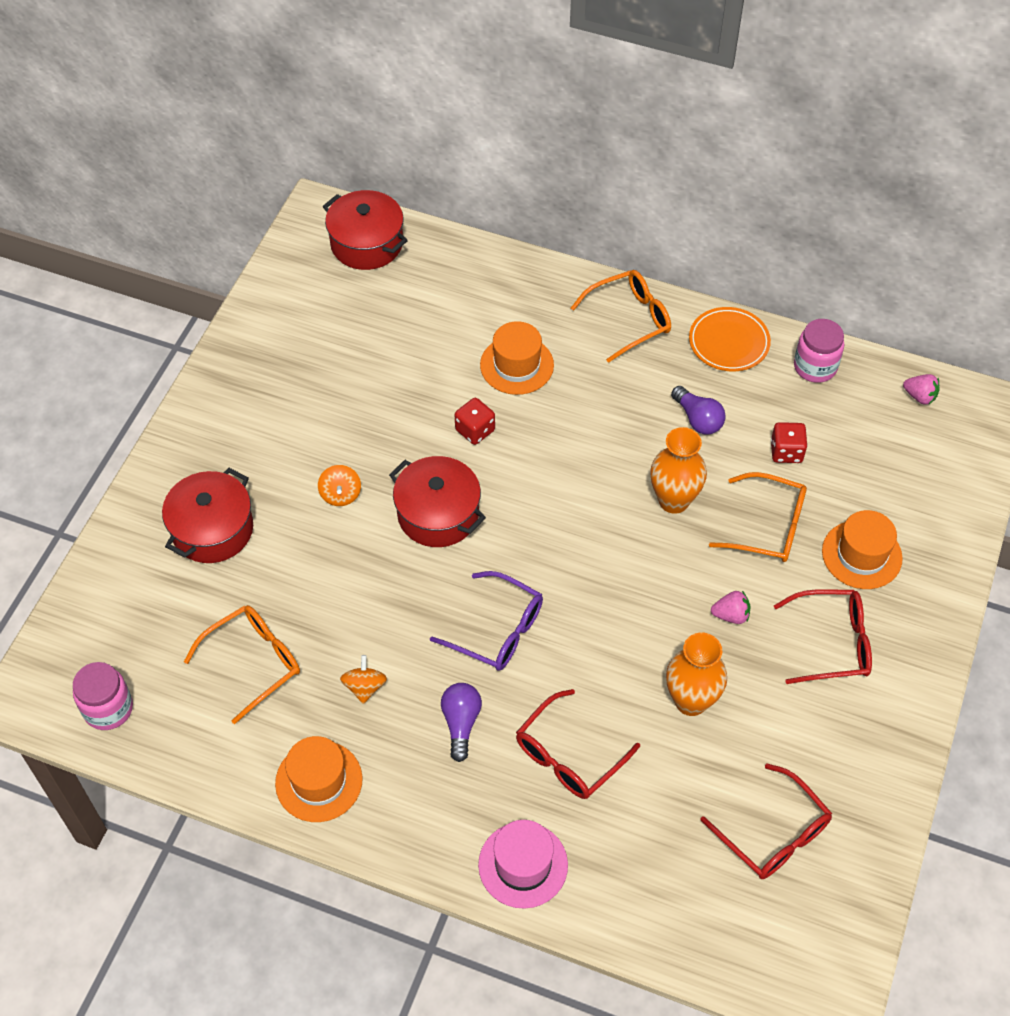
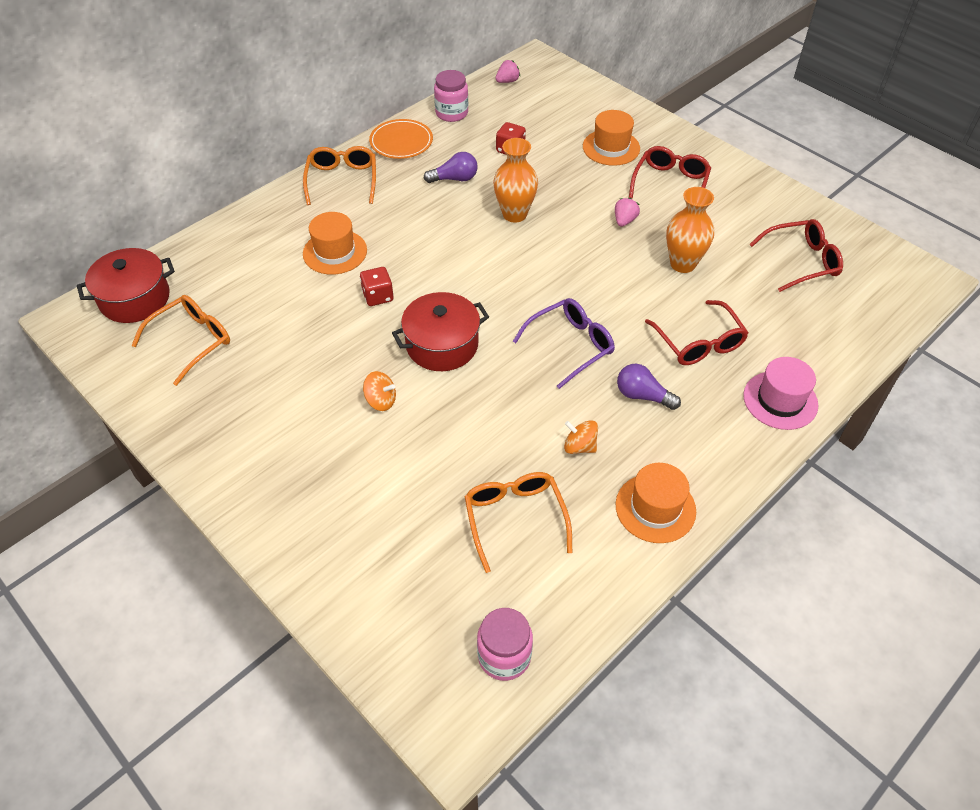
camera: 65 degrees left, 5 degrees down
(212, 529) = (355, 506): red pot -> none
(768, 526) = (564, 179): orange glasses -> orange glasses (192, 341)

